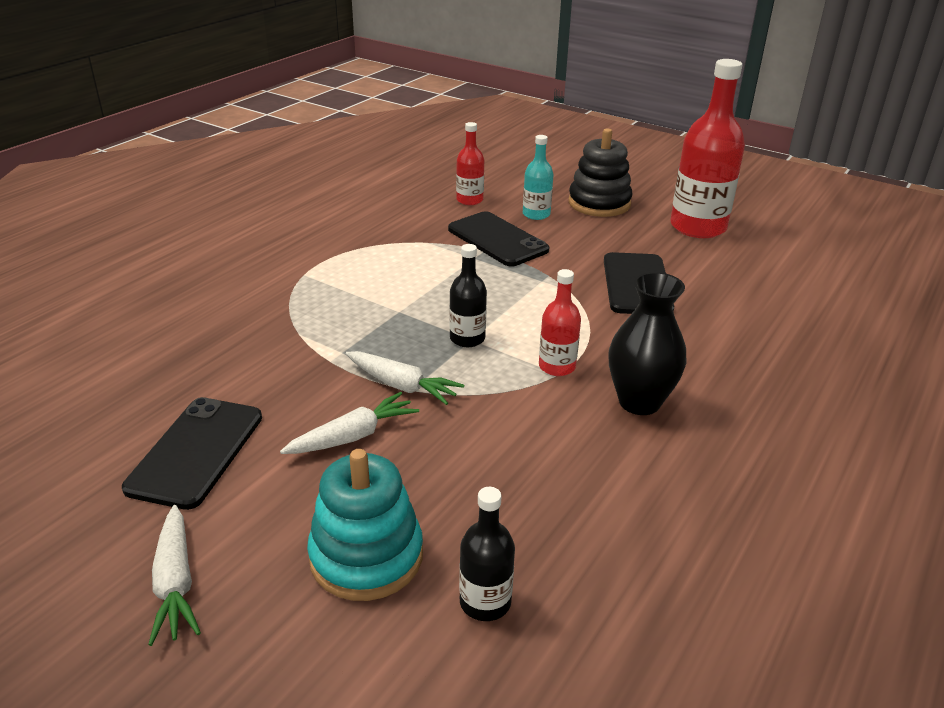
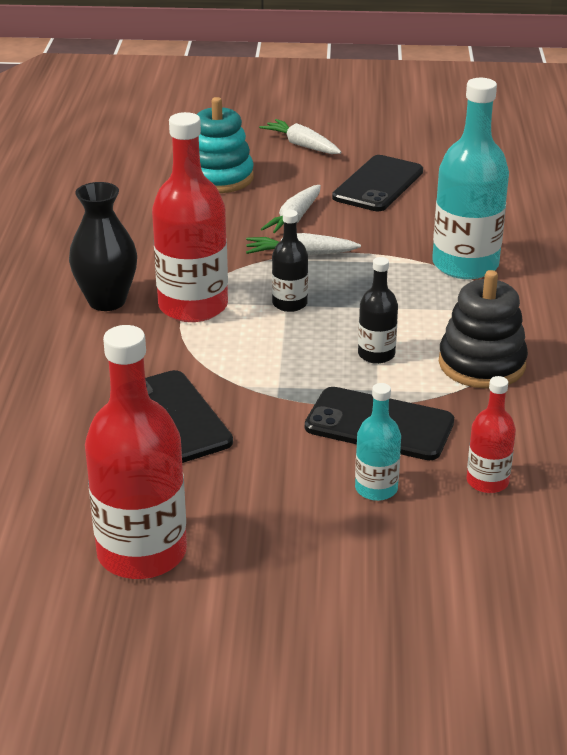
camera: 150 degrees right, 0 degrees up
(196, 452) = (378, 184): black phone -> black phone turned 45 degrees clockwise
(273, 320) = (465, 264): none -> turquoise bottle
(485, 602) = (139, 181): black bottle -> black bottle (376, 354)
(557, 366) = (193, 306): red bottle -> red bottle, size x1.97
(599, 203) = (311, 549): black stacking toy -> black stacking toy (481, 364)

